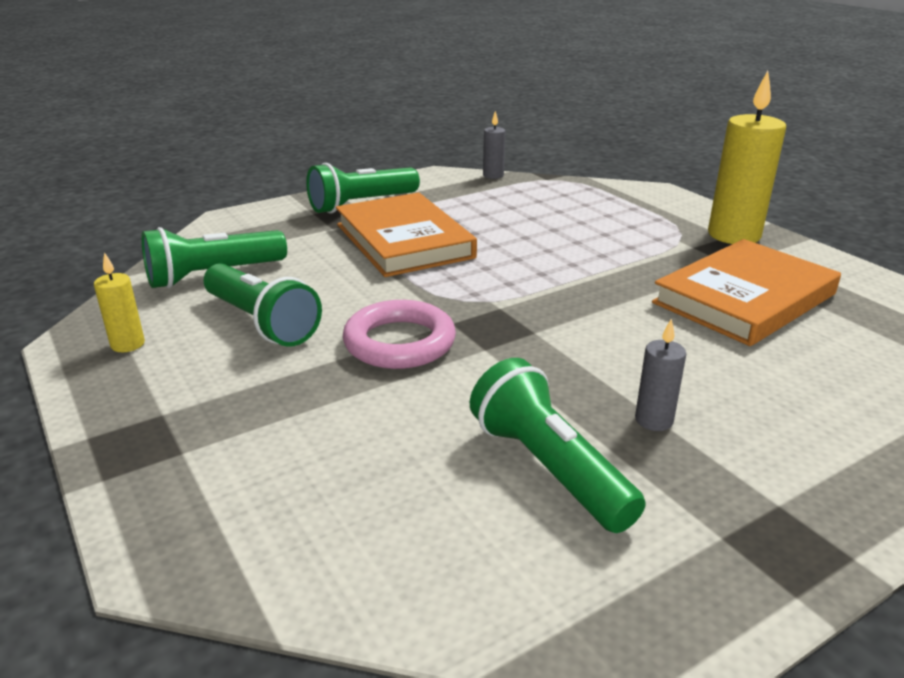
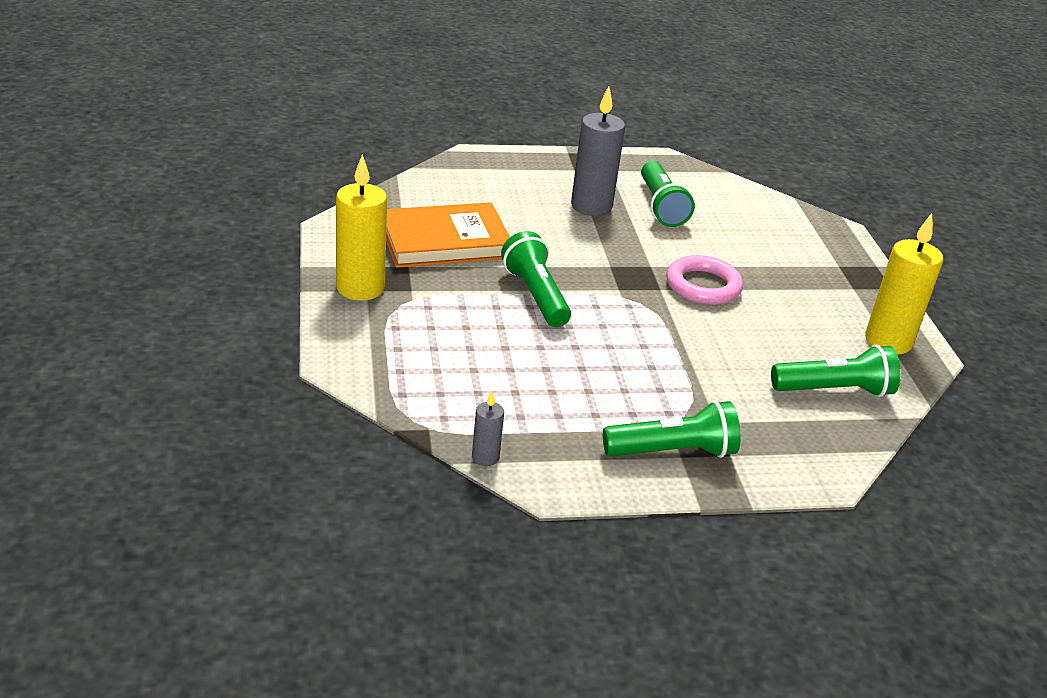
camera: 160 degrees left, 5 degrees up
(128, 344) = (888, 341): yellow candle -> yellow candle, size x2.05
(262, 322) = (794, 330): green flashlight -> green flashlight (535, 295)
(404, 241) = (654, 378): orange book -> none
(654, 420) = (591, 206): grey candle -> grey candle, size x2.05

